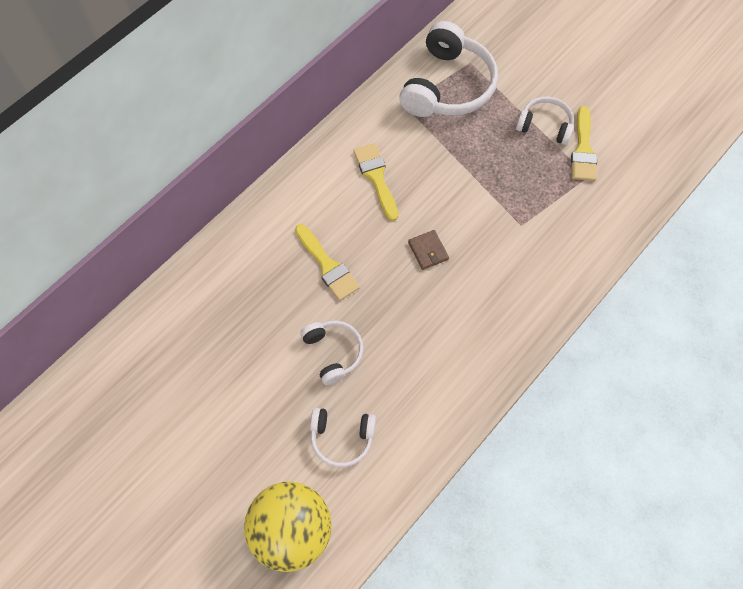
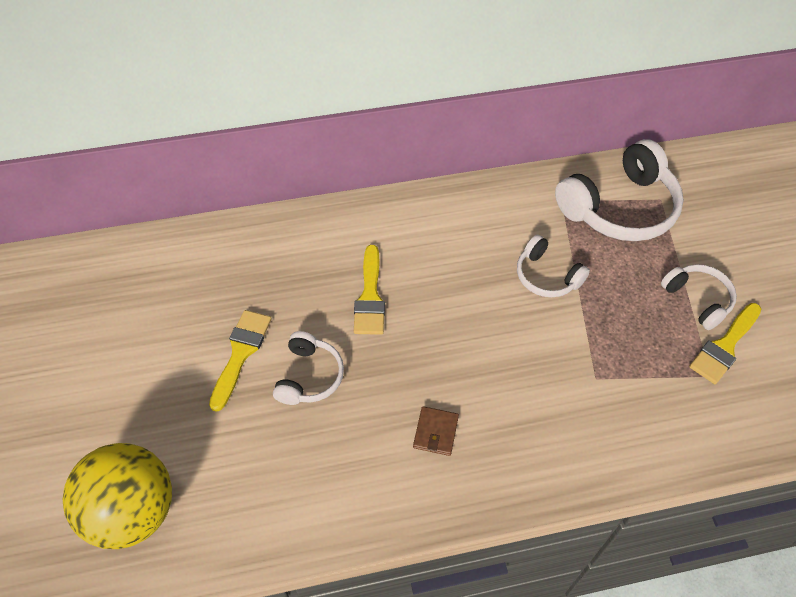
camera: 35 degrees right, 10 degrees down
(342, 438) = (250, 459): white headphones -> white headphones (546, 276)
(376, 177) = (481, 247): yellow brush -> yellow brush (241, 353)
(428, 251) = (477, 343): brown wallet -> brown wallet (435, 432)

